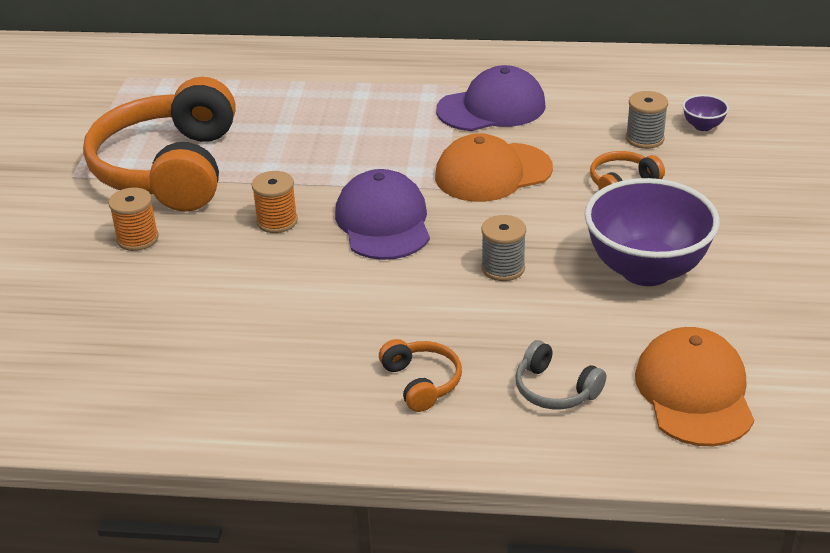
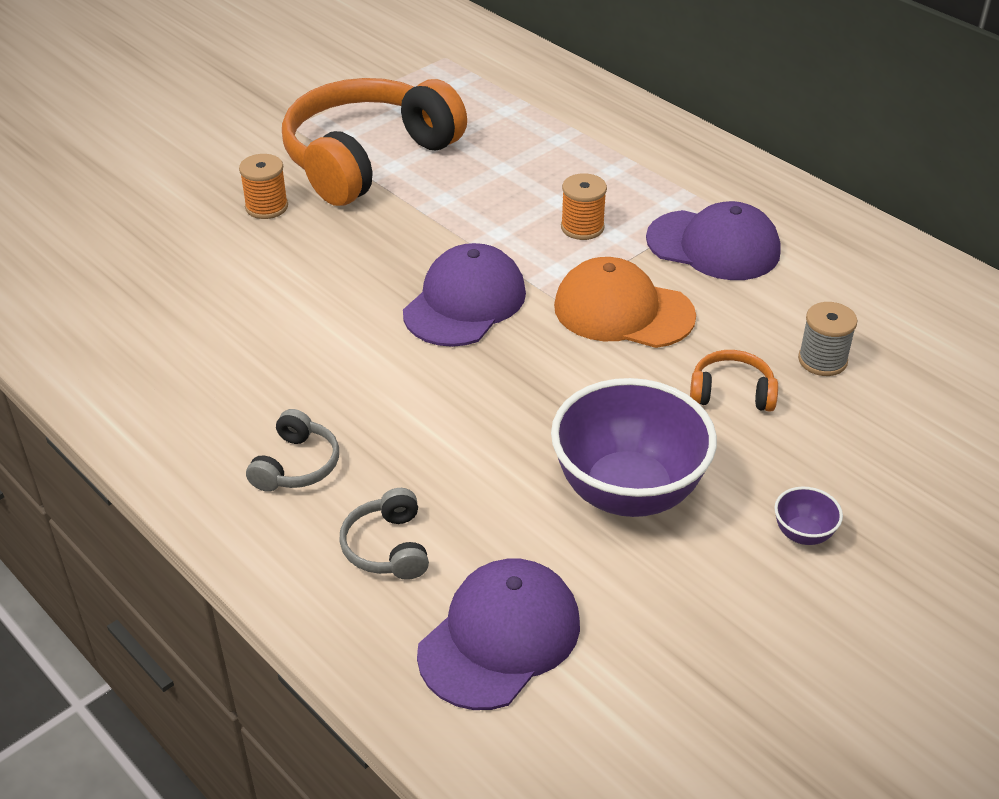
camera: 40 degrees right, 5 degrees up
(277, 221) = (384, 252): orange spool -> orange spool (582, 227)
(421, 382) = (296, 465): orange headphones -> grey headphones
(503, 268) = (503, 407): grey spool -> none
(694, 392) = (500, 637): orange cap -> purple cap
(703, 126) = (906, 382): purple bowl -> purple bowl (803, 534)

